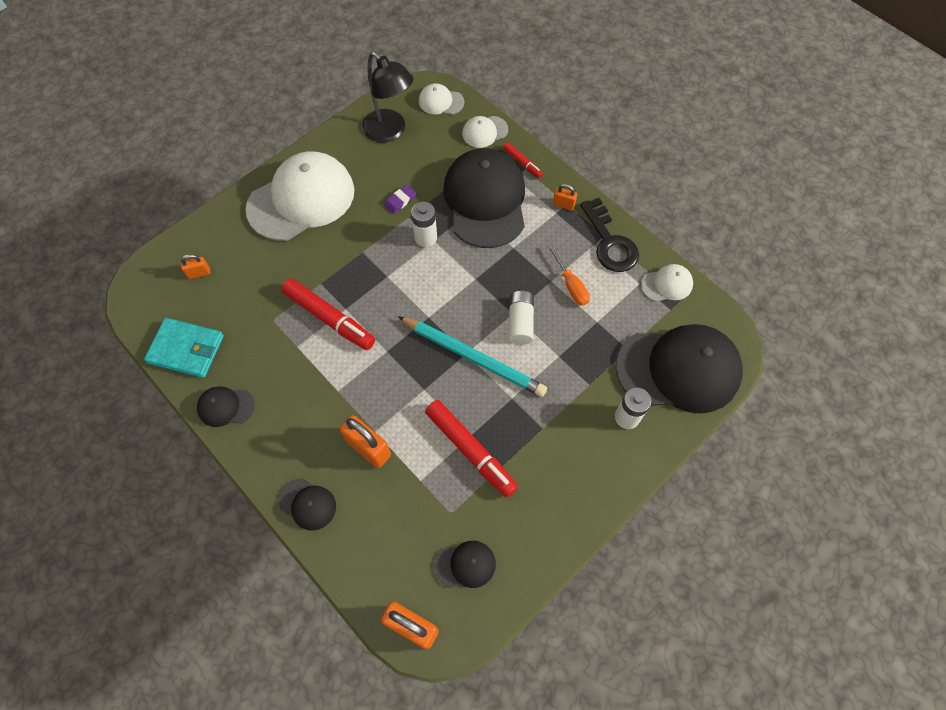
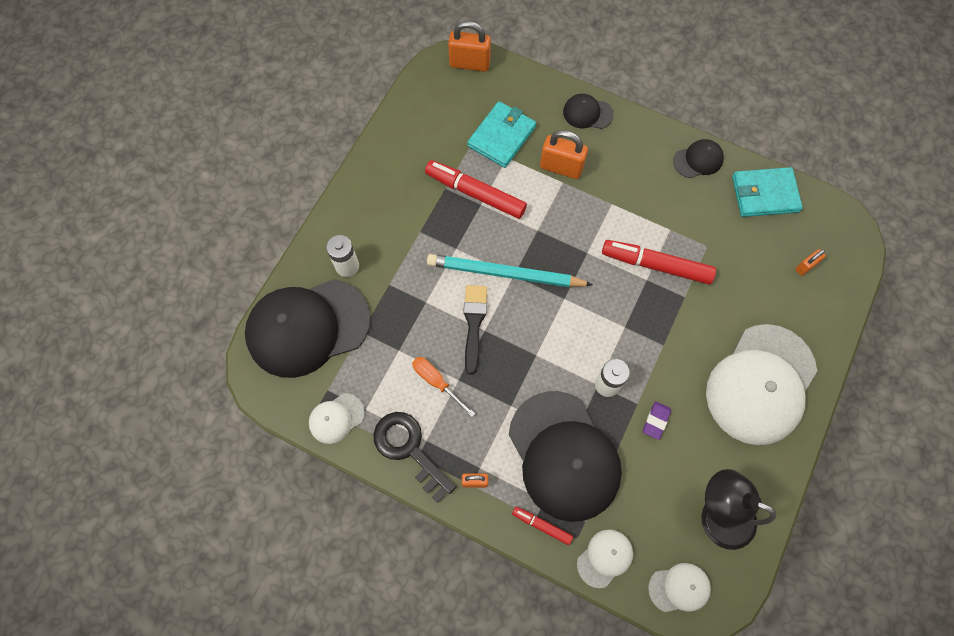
camera: 160 degrees right, 5 degrees up
(415, 509) = (502, 136): none -> turquoise wallet
(465, 565) = (446, 112): black cap -> none
(520, 322) = (474, 323): white battery -> black brush

